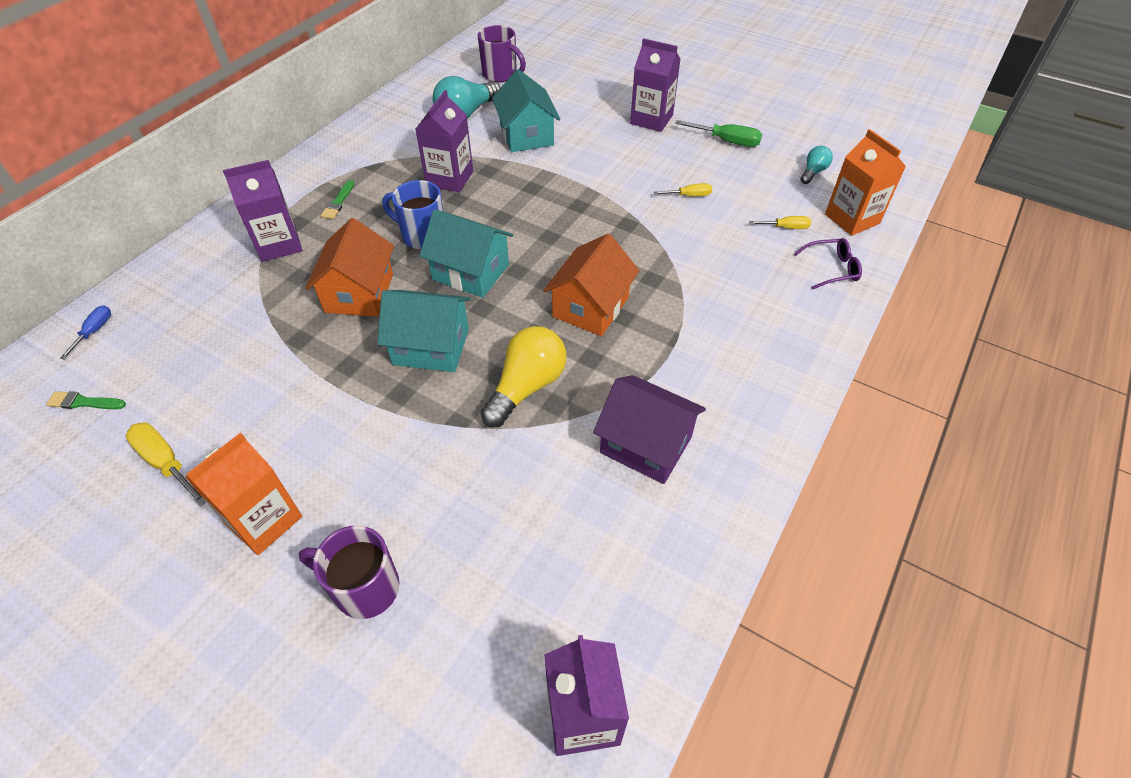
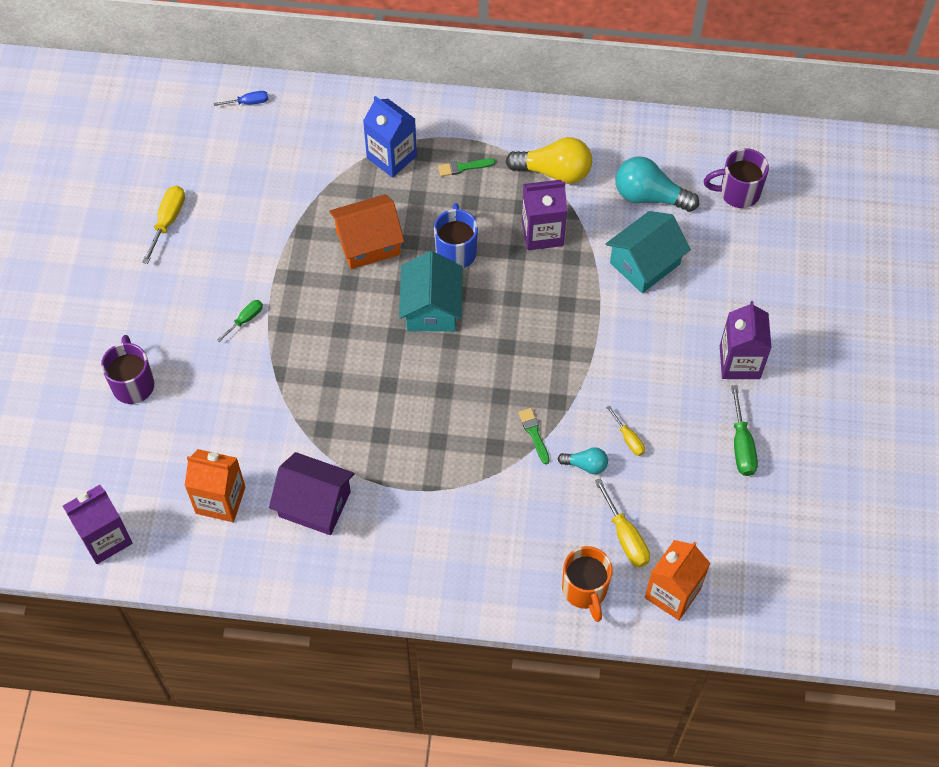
camera: 65 degrees right, 10 degrees up
(84, 402) = (190, 142): green brush -> green brush (534, 433)
(264, 520) = (153, 302): orange carton -> orange carton (220, 500)
(279, 244) = (391, 157): purple carton -> blue carton
(365, 429) = (245, 319): none -> green screwdriver
(431, 346) = (338, 321): turquoise house -> none
(501, 75) = (737, 193): purple mug -> purple mug turned 75 degrees clockwise
(526, 387) = (330, 403): yellow light bulb -> yellow light bulb (554, 172)
(591, 307) = (436, 413): orange house -> none
(646, 444) = (314, 504): purple house -> purple house turned 75 degrees counterclockwise
(786, 228) = (625, 537): yellow screwdriver -> yellow screwdriver, size x1.60
(813, 172) = (732, 540): turquoise light bulb -> turquoise light bulb (585, 465)
(832, 269) = (585, 590): purple glasses -> orange mug

